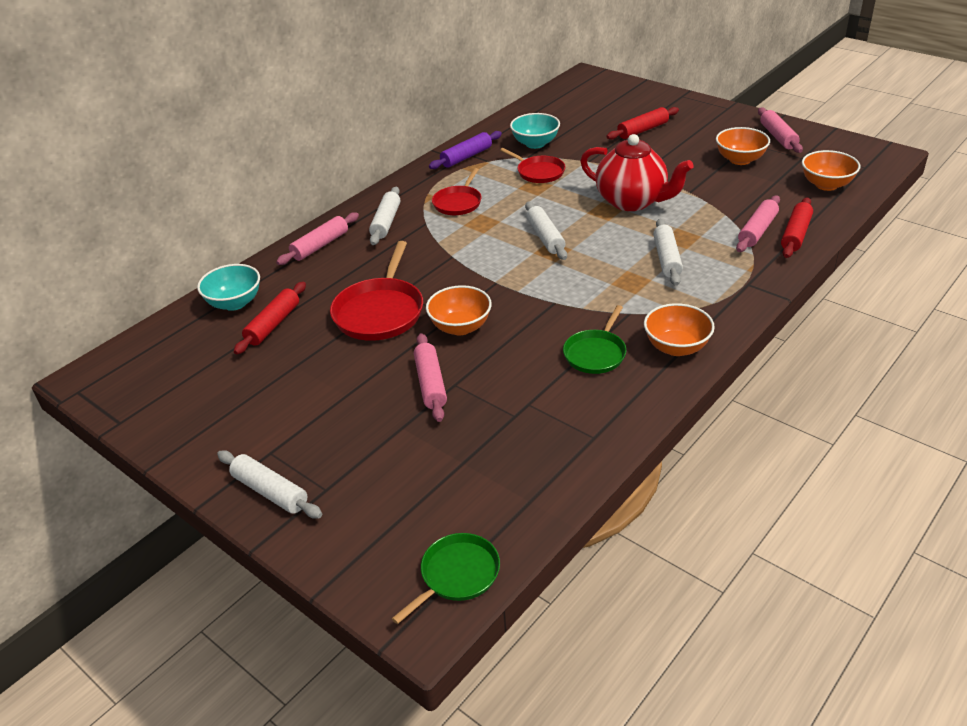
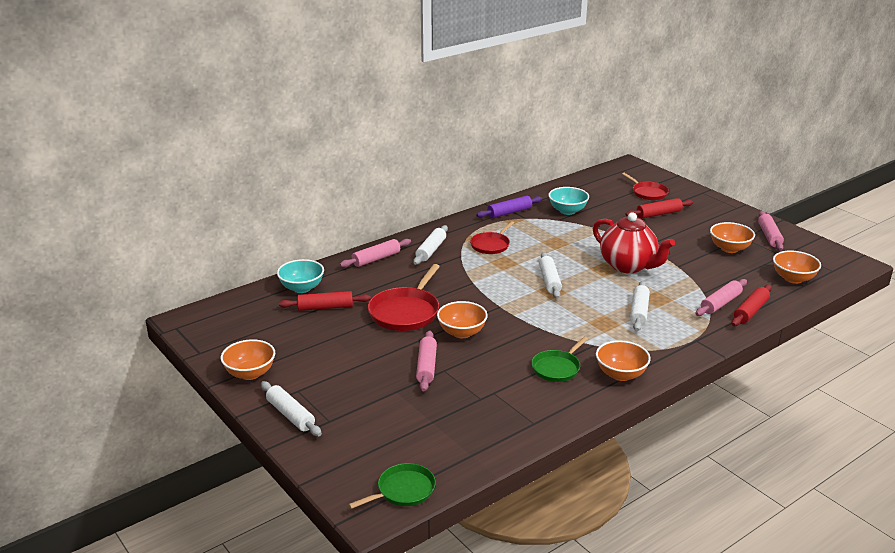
camera: 10 degrees right, 10 degrees down
(198, 440) = (250, 373): none -> orange bowl
(273, 324) = (325, 307): red rolling pin -> red rolling pin turned 45 degrees clockwise
(539, 172) = (562, 233): red pan -> red pan (648, 193)

